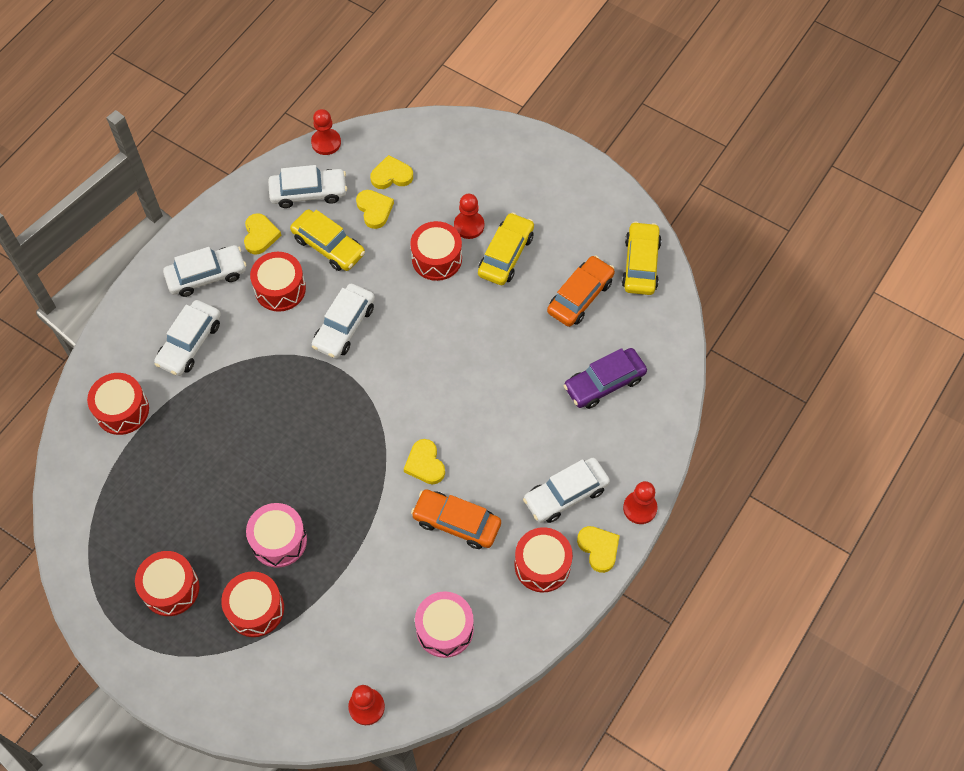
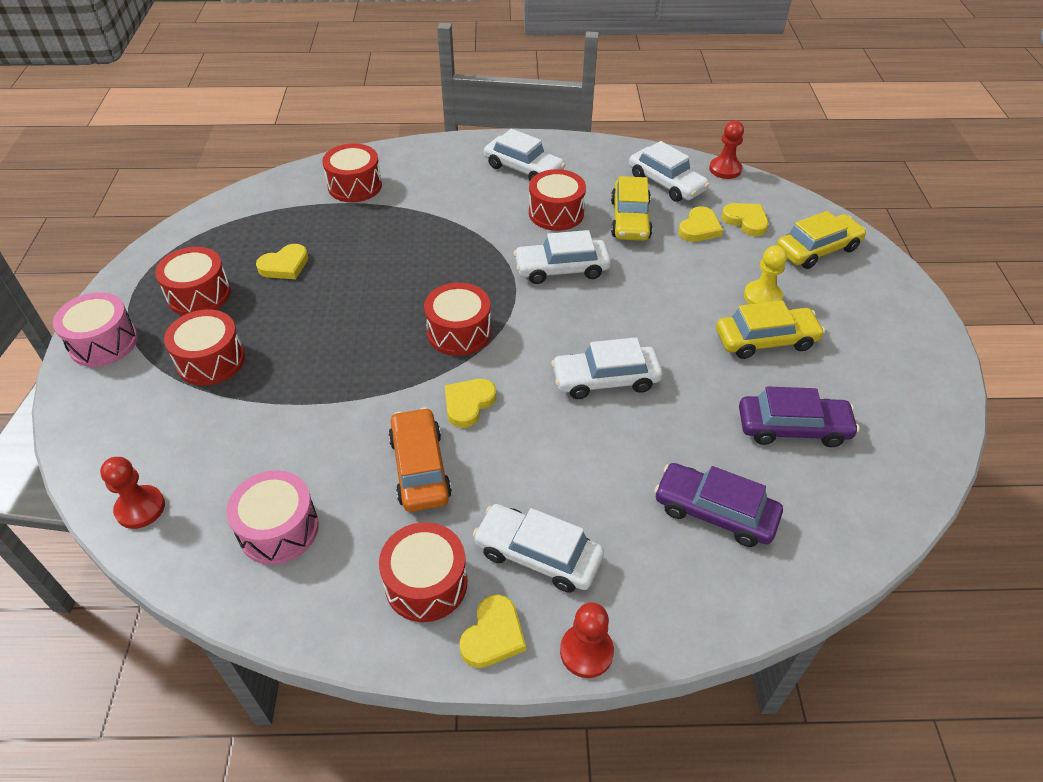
camera: 55 degrees right, 15 degrees down
(190, 343) = (451, 190): white car -> white car (605, 379)
(260, 235) = (593, 178): yellow heart -> yellow heart (285, 265)
(279, 540) = (297, 339): pink drum -> pink drum (103, 343)
(437, 258) = (701, 293): red drum -> red drum (459, 332)
(469, 226) = (762, 297): red pawn -> yellow pawn
(580, 296) = (792, 428): orange car -> purple car
(640, 264) = (897, 462): yellow car -> yellow car (817, 249)

